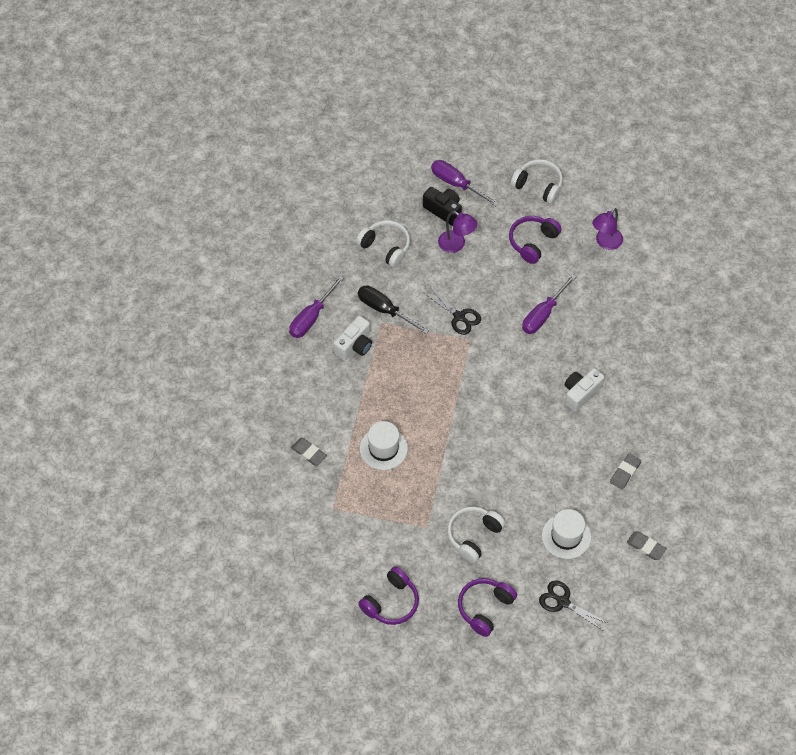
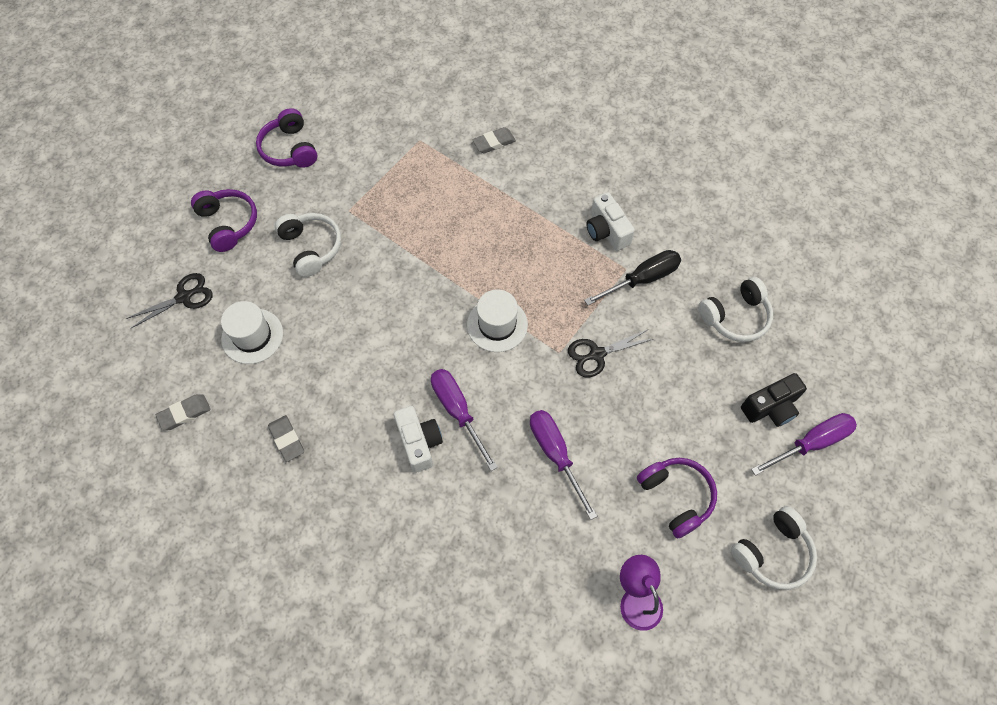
camera: 115 degrees right, 5 degrees up
(311, 317) = (664, 204): purple screwdriver -> purple screwdriver (457, 411)
(383, 448) = (462, 208): white hat -> white hat (497, 324)
(456, 245) = (708, 399): purple lamp -> none

